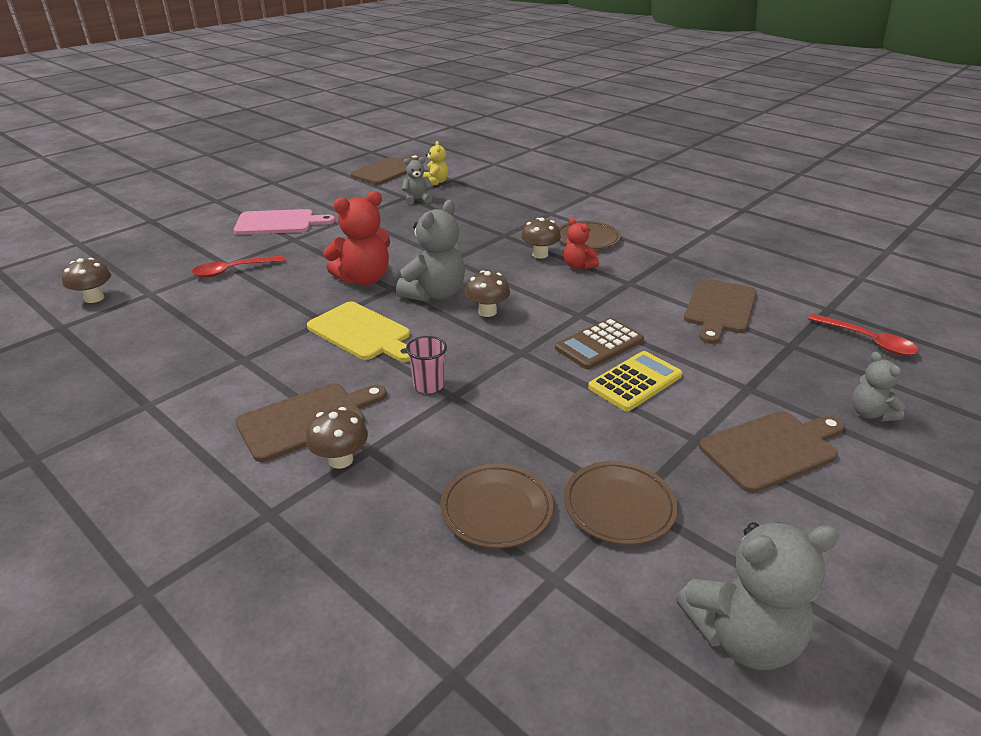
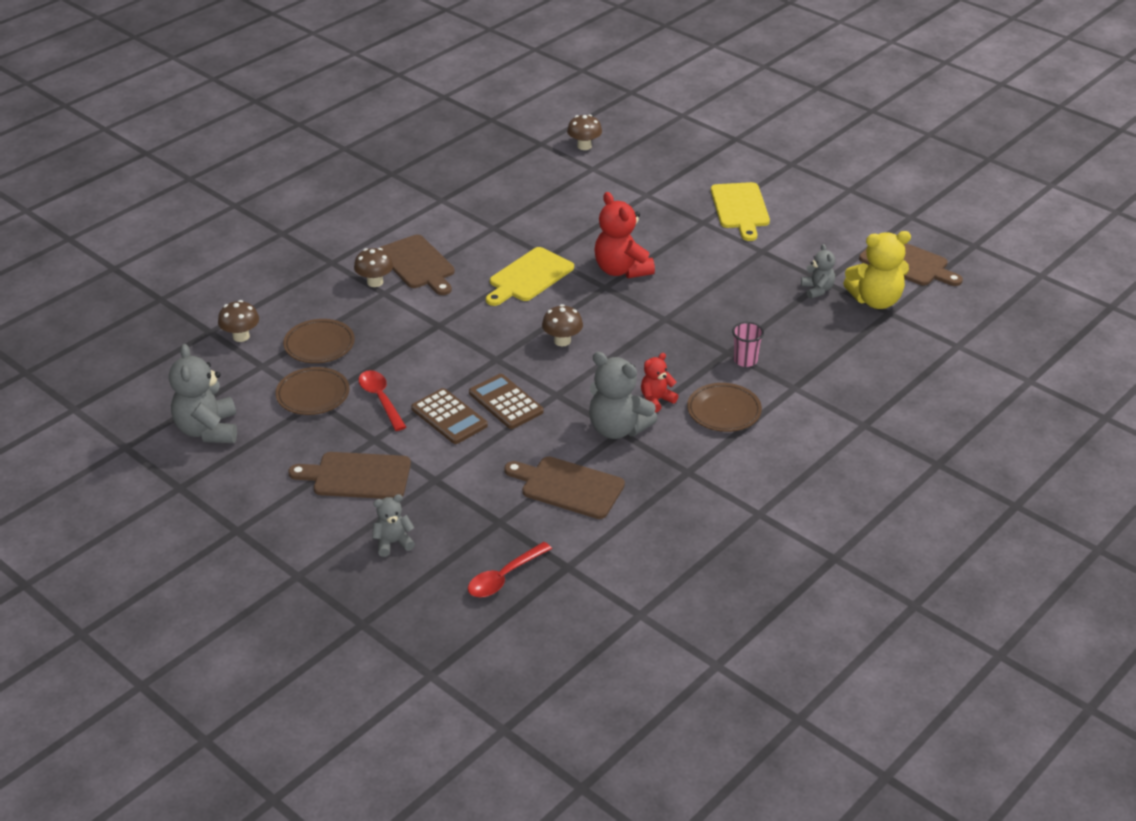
camera: 90 degrees right, 5 degrees up
(233, 271) = (634, 200): red spoon -> red spoon (380, 399)
(278, 223) = (740, 208): pink cutting board -> yellow cutting board
(428, 385) = (453, 313): pink cup -> pink cup (745, 360)
(434, 294) = (594, 311): grey teddy bear -> grey teddy bear (617, 428)
(435, 182) = (875, 300): yellow teddy bear -> yellow teddy bear, size x1.79
(540, 254) = (681, 375): brown mushroom -> brown mushroom (241, 336)
(635, 382) = (449, 417): yellow calculator -> brown calculator
(772, 449) = (357, 476): brown cutting board -> brown cutting board turned 120 degrees clockwise

